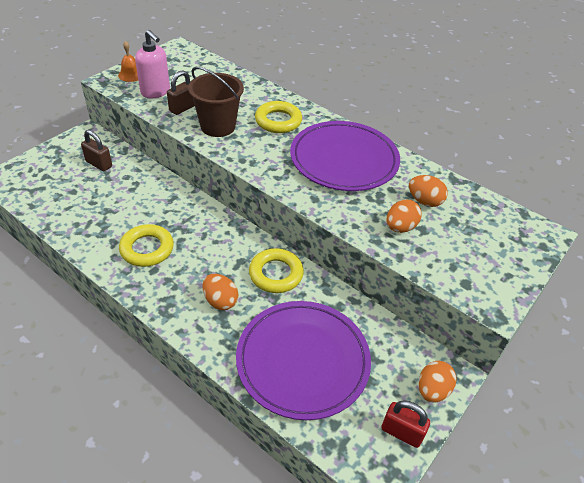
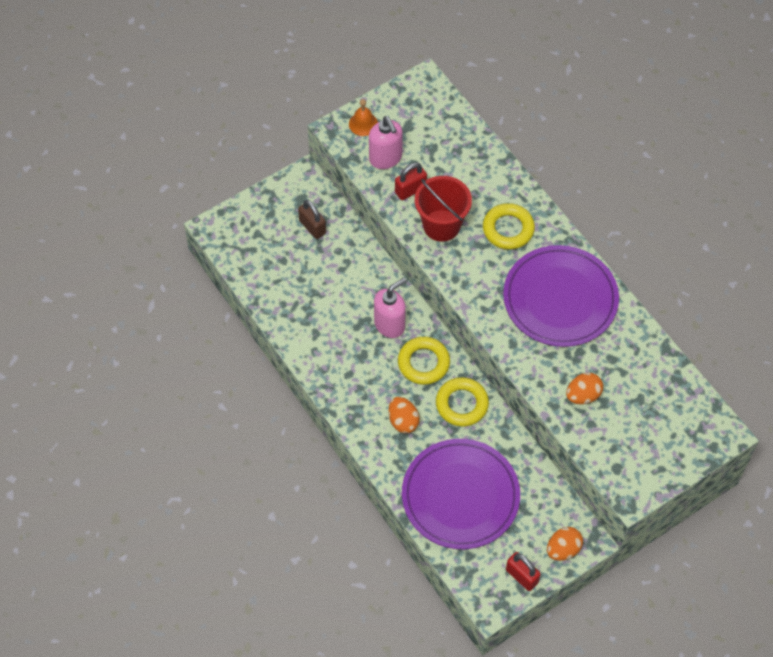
camera: 20 degrees right, 15 degrees up
(147, 249) = (346, 348): yellow ring -> yellow ring (423, 363)
(183, 108) = (410, 190): brown padlock -> red padlock
(187, 222) = (390, 324): none -> pink soap dispenser
(218, 126) = (441, 225): brown bucket -> red bucket
(424, 201) = (621, 370): orange egg -> none

